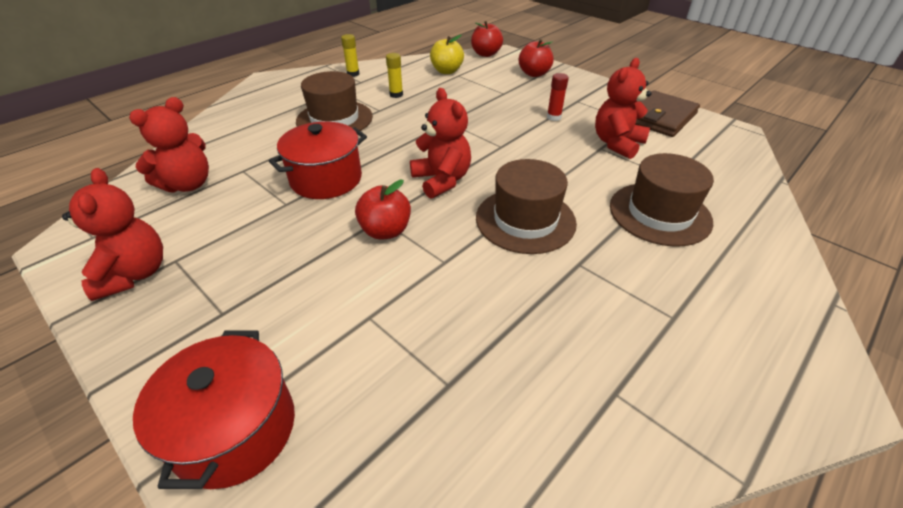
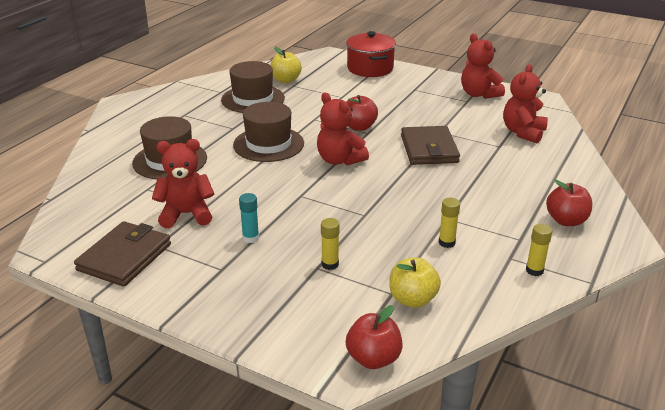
camera: 165 degrees right, 10 degrees down
(326, 179) = (429, 149): red pot -> brown wallet
(334, 119) = (481, 200): brown hat -> brown hat (253, 99)
(459, 415) = (285, 80): none -> yellow apple
(493, 93) = (330, 264): none -> yellow glue stick
(534, 74) = (282, 316): red apple -> red apple (566, 220)
(553, 117) = (250, 238): red glue stick -> turquoise glue stick
(617, 144) = (186, 214): red teddy bear -> red teddy bear turned 120 degrees counterclockwise

